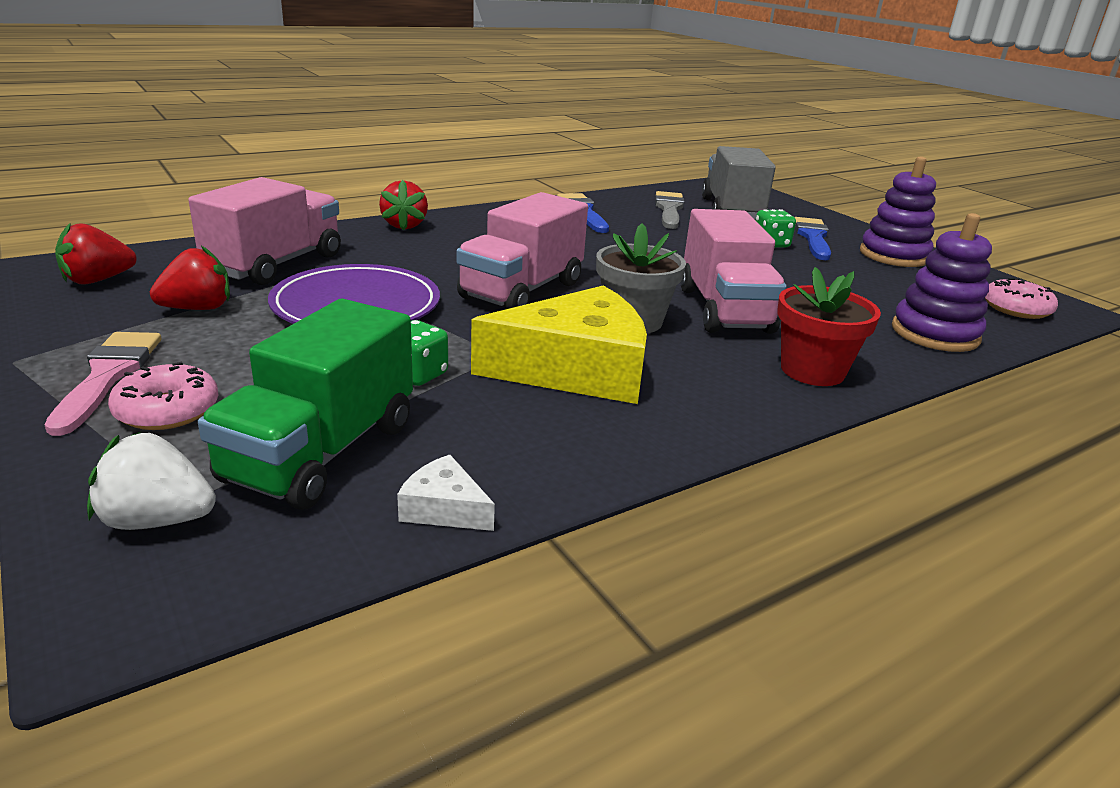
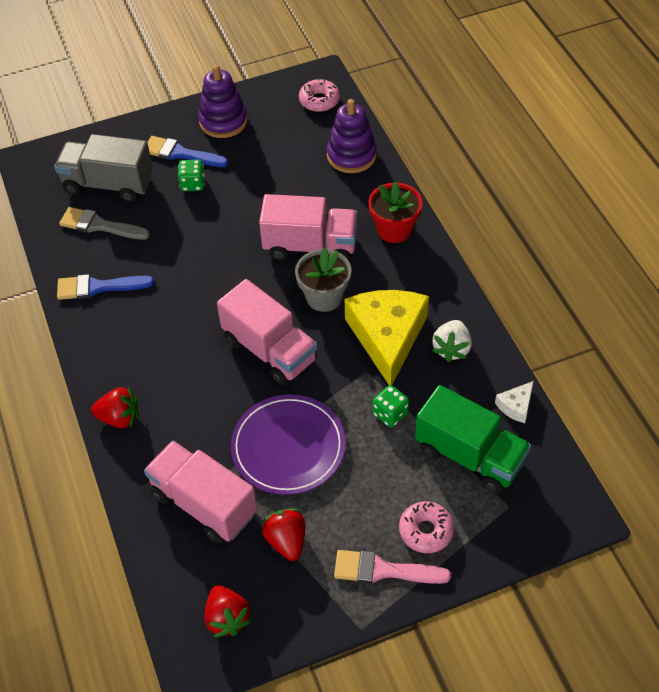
camera: 75 degrees left, 25 degrees up
(157, 520) = (523, 514): white strawberry -> white strawberry (451, 349)

